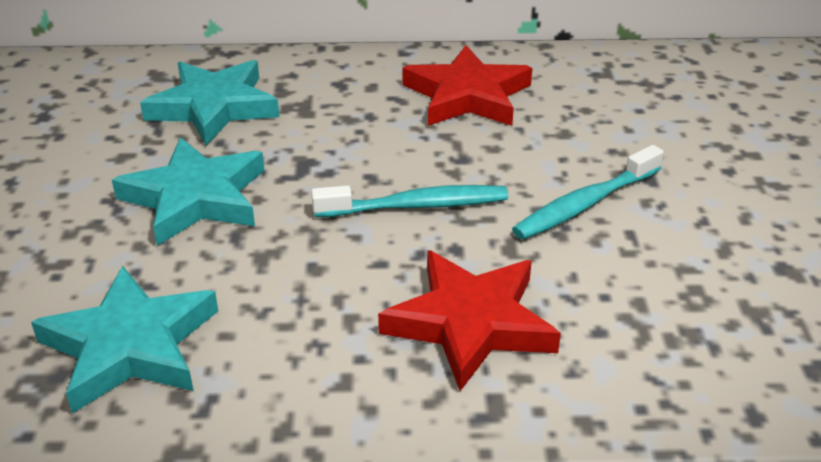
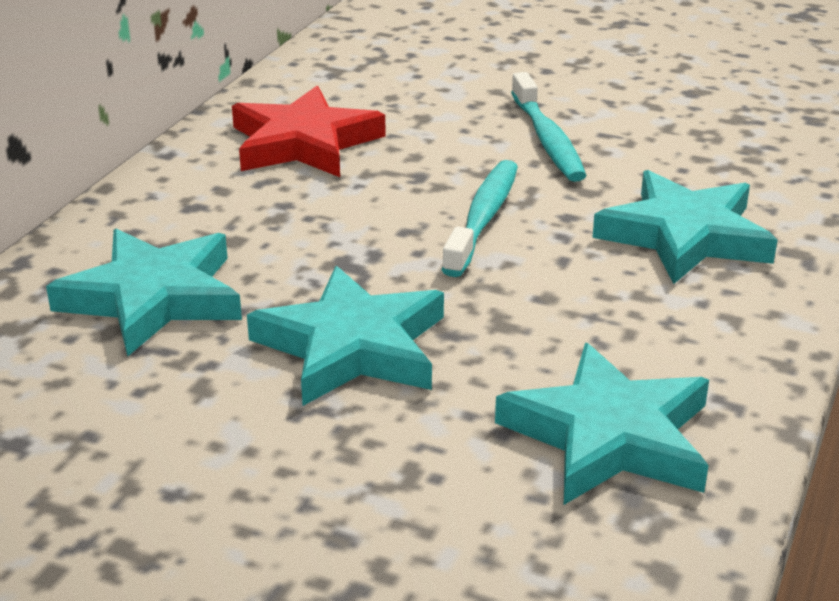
camera: 65 degrees left, 5 degrees down
(470, 323) = (684, 236): red star -> turquoise star

